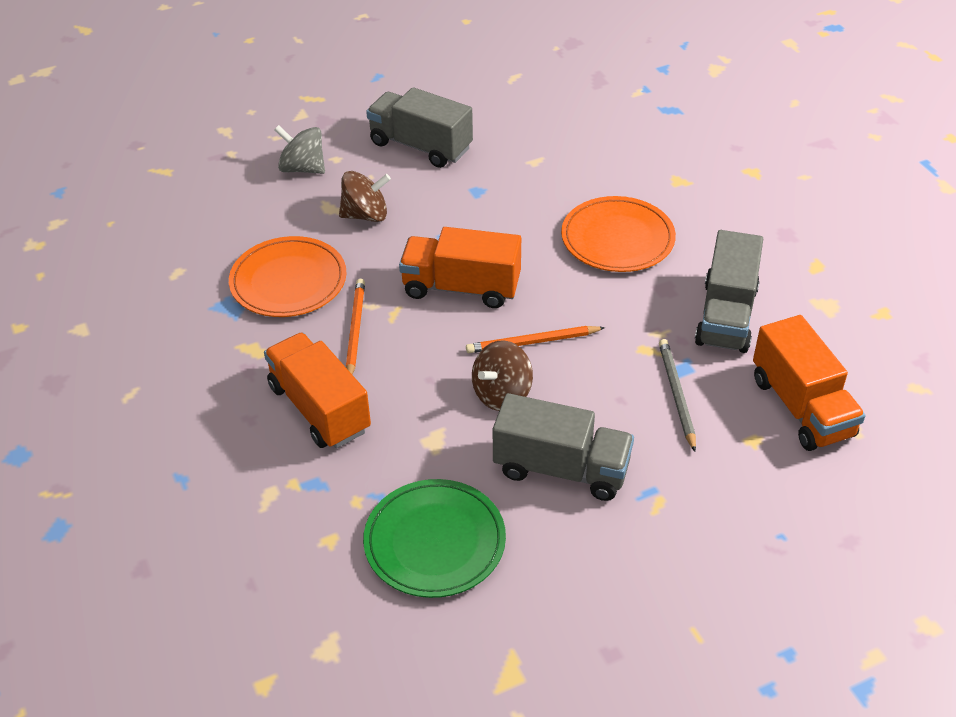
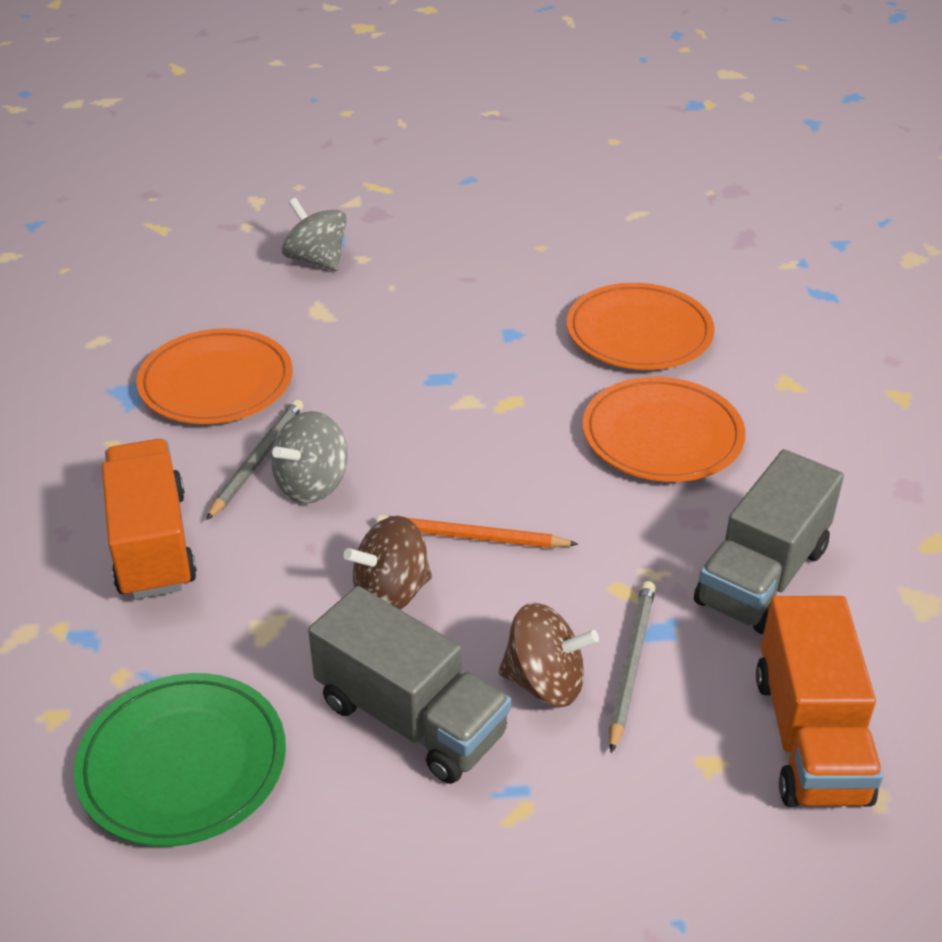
camera: 20 degrees right, 5 degrees down
(355, 330) = (257, 461): orange pencil -> grey pencil
(366, 215) = (356, 329): brown spinning top -> brown spinning top (545, 682)
(404, 336) = (312, 484): none -> grey spinning top
(420, 146) = (472, 266): grey truck -> none
(461, 288) = (420, 444): orange truck -> none
(564, 168) = (639, 333): none -> orange plate

